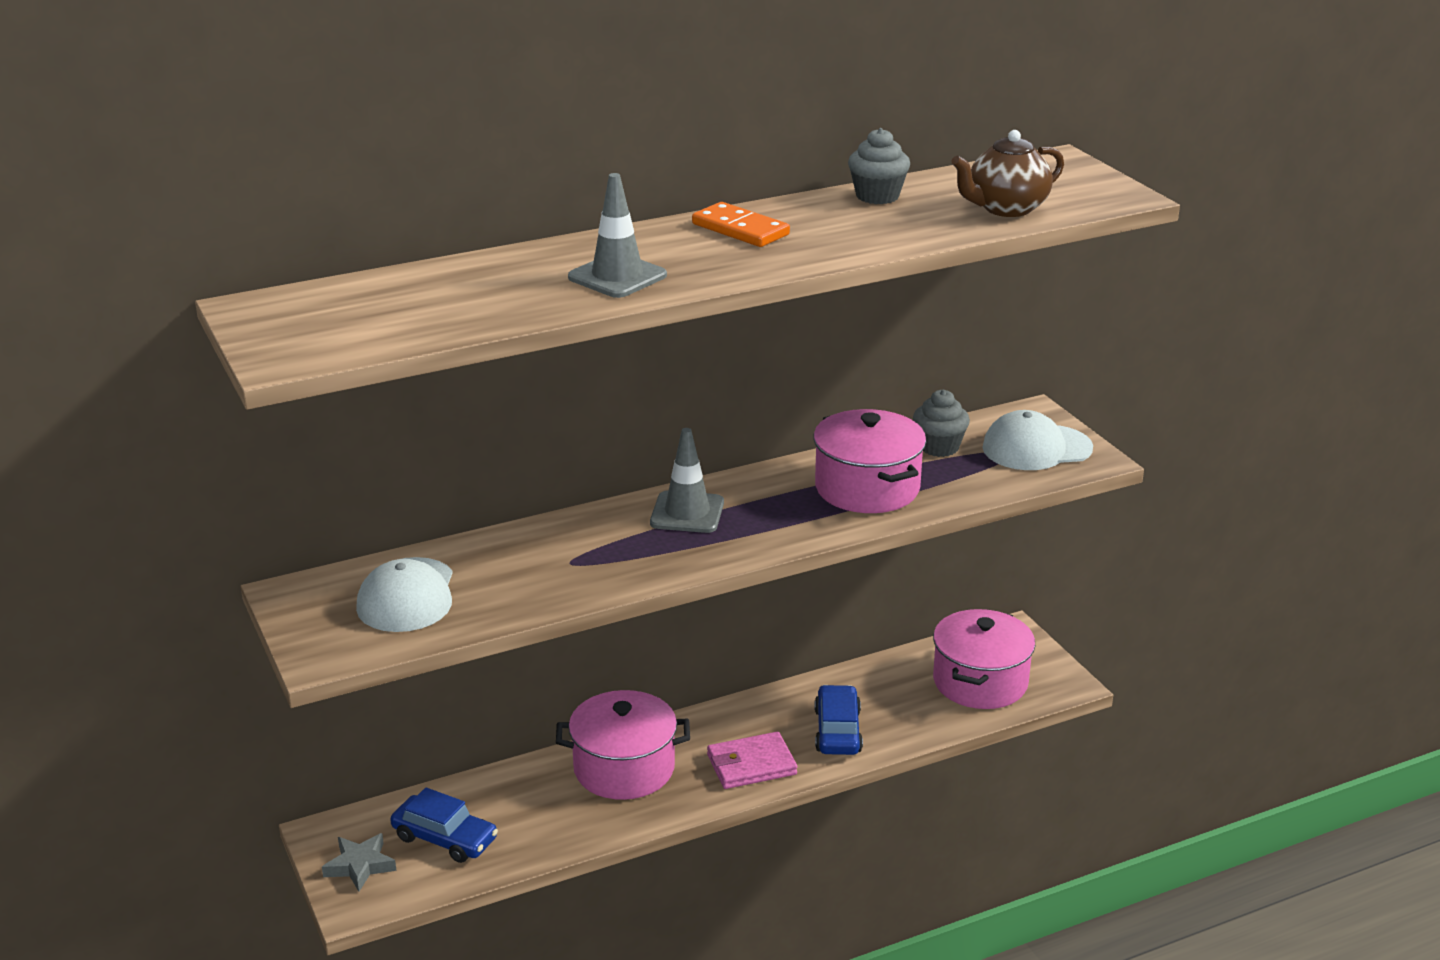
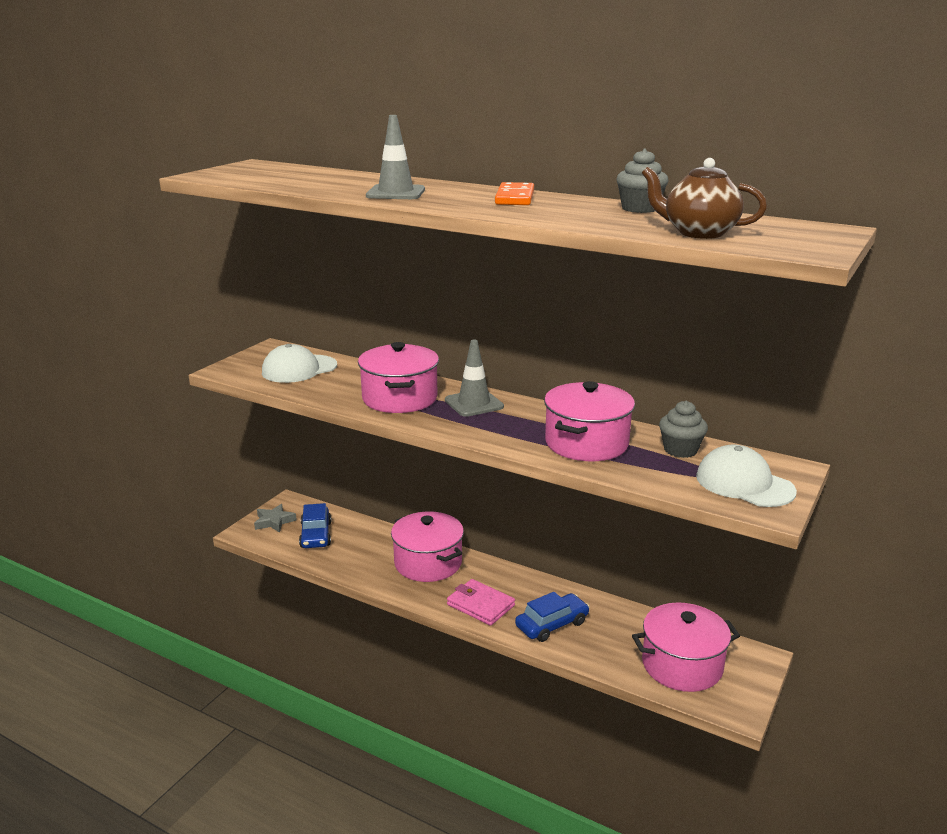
camera: 55 degrees right, 5 degrees down
(608, 554) = (400, 398): none -> pink pot

